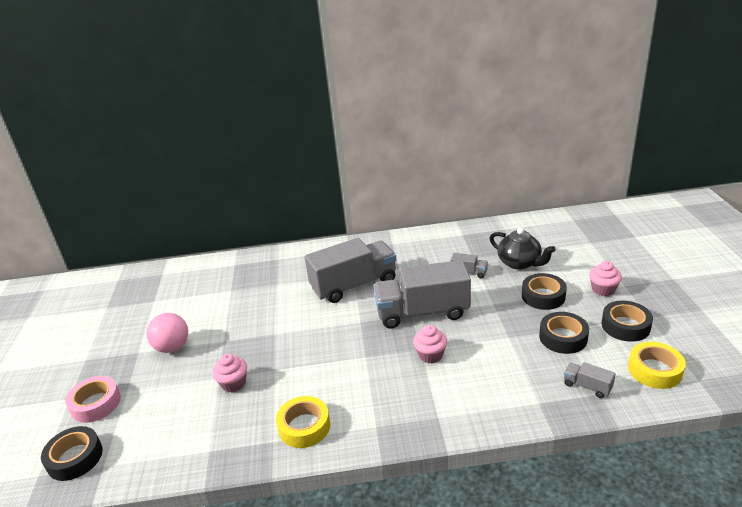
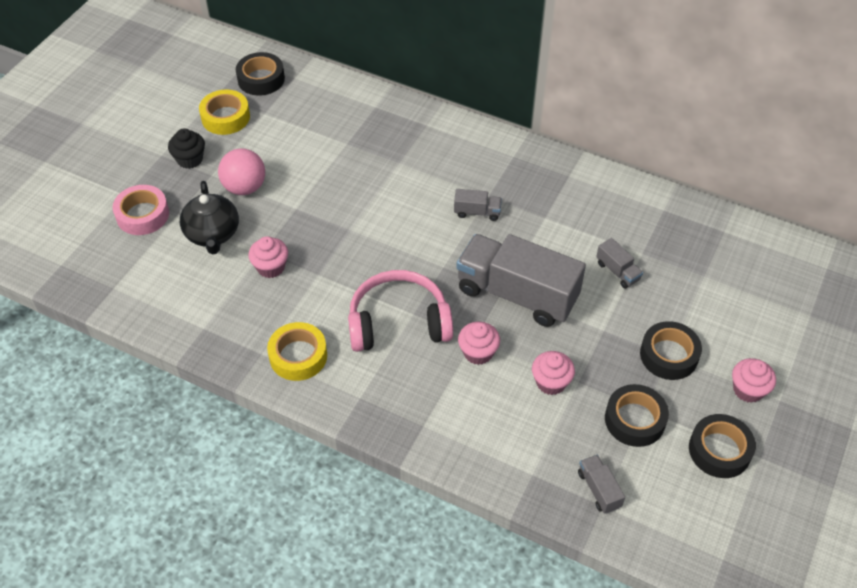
camera: 30 degrees right, 20 degrees up
(75, 458) = (96, 265): black tape -> black tape (261, 79)
(112, 351) = (190, 159): none -> black cupcake
(354, 285) = (477, 212): grey truck -> grey truck, size x0.42
(360, 367) = (398, 322): none -> pink headphones
(493, 346) = (551, 382): none -> pink cupcake
(520, 263) = (689, 294): black teapot -> black teapot (212, 234)
(654, 370) = (689, 519): yellow tape -> yellow tape (225, 117)

